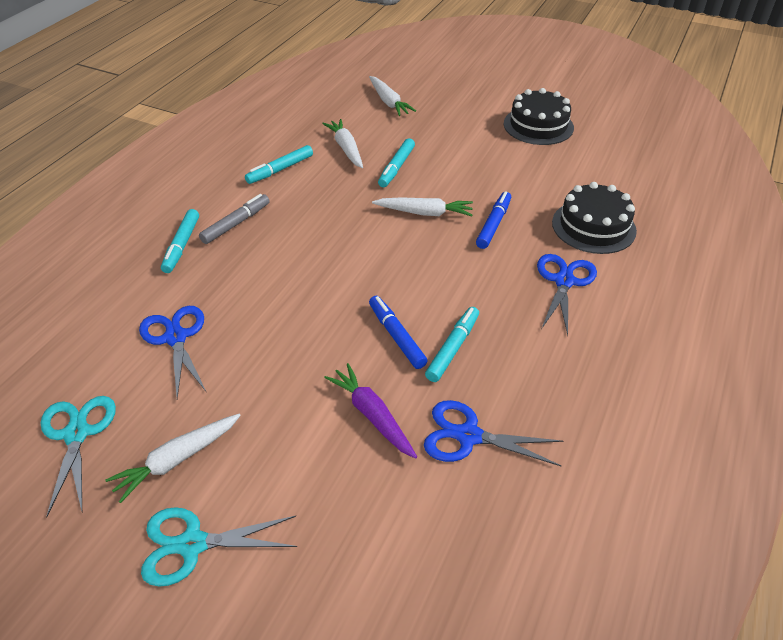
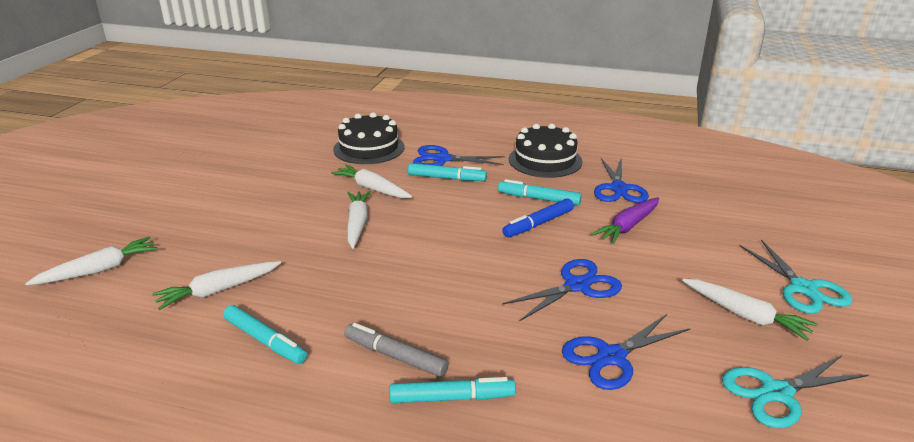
camera: 100 degrees left, 15 degrees down
(277, 340) = (577, 286): none -> blue scissors
(396, 167) = (269, 248): turquoise marker -> turquoise marker (446, 178)
(493, 224) = (372, 188): blue marker -> white carrot
(538, 125) = (196, 172): black cake -> black cake (545, 160)

